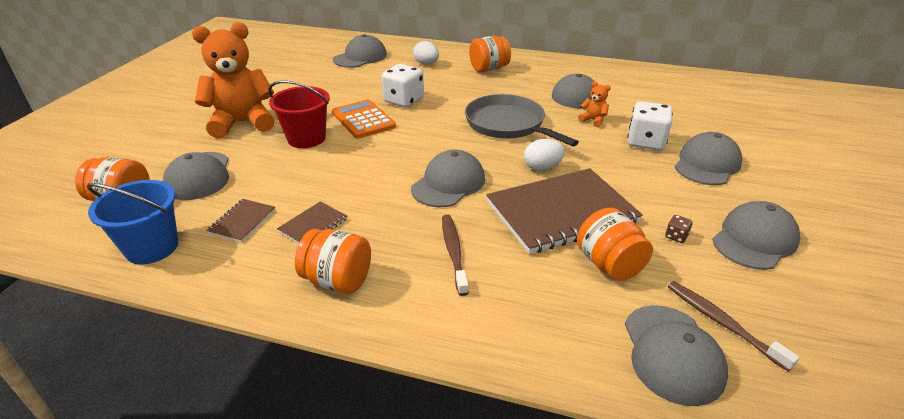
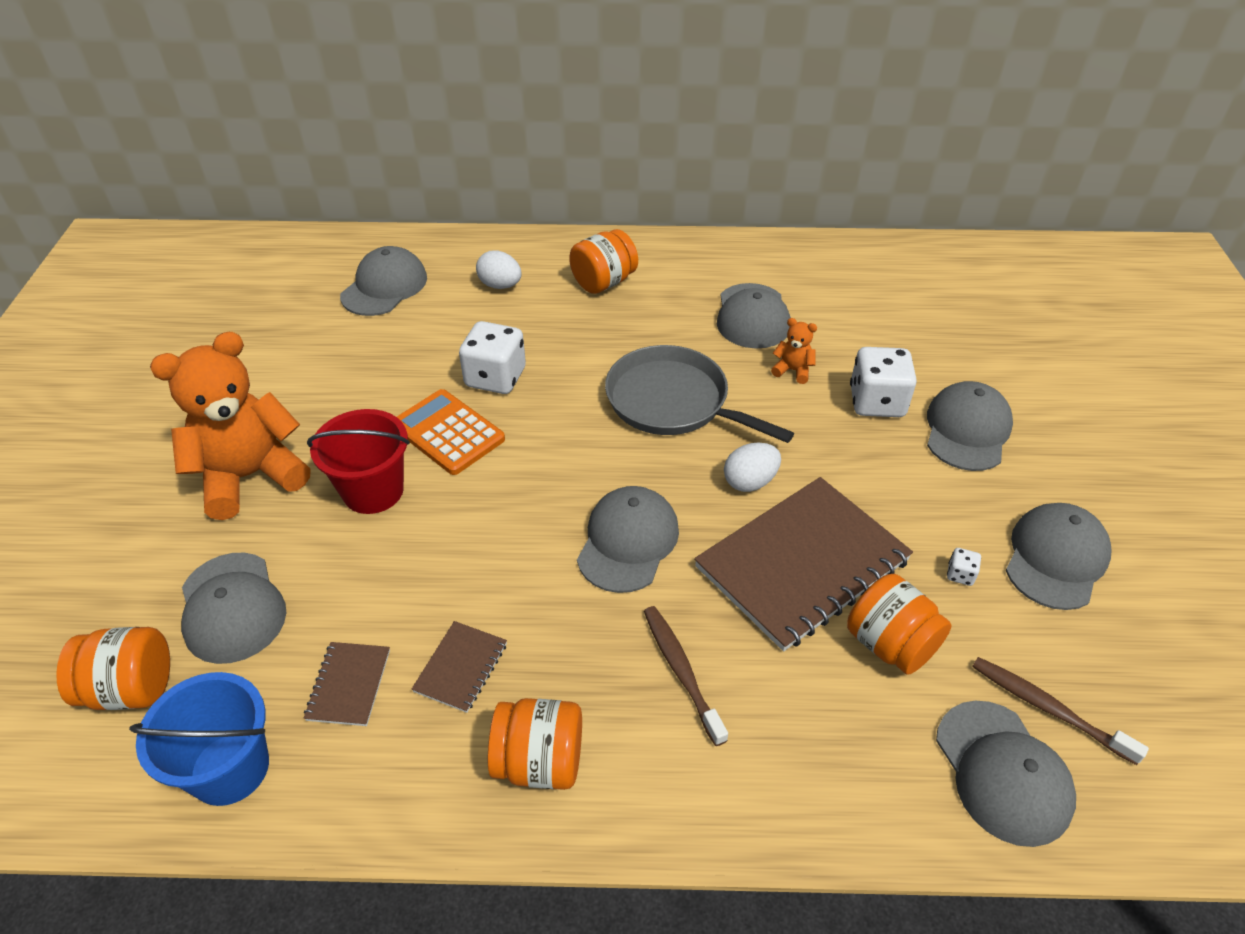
camera: 15 degrees left, 10 degrees up
(676, 236) = (960, 575): brown dice -> white dice

